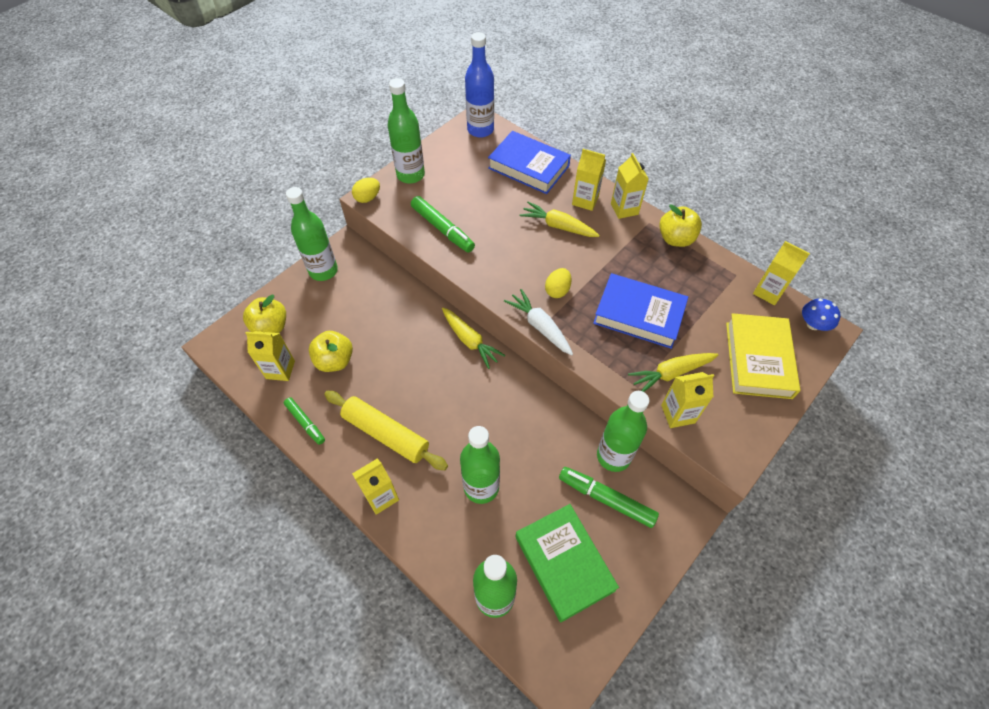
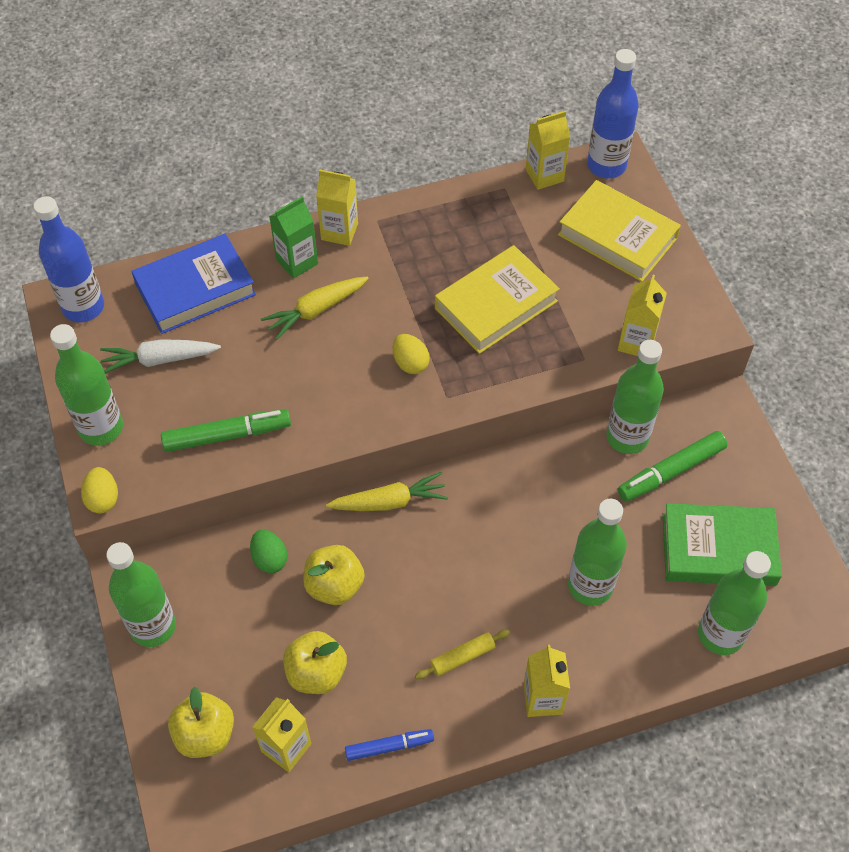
camera: 60 degrees left, 0 degrees up
(305, 423) = (389, 747): green marker -> blue marker
(386, 434) = (462, 657): yellow rolling pin -> yellow rolling pin, size x0.51
(395, 301) = (269, 559): none -> green egg
(539, 326) = (448, 407): white carrot -> white carrot (159, 359)
(585, 200) = (297, 262): yellow carton -> green carton
(638, 315) = (496, 305): blue book -> yellow book
(670, 373) = (586, 320): yellow carrot -> none
(675, 239) = (418, 210): yellow apple -> yellow apple (334, 585)
(813, 324) = (606, 165): blue mushroom -> blue bottle

